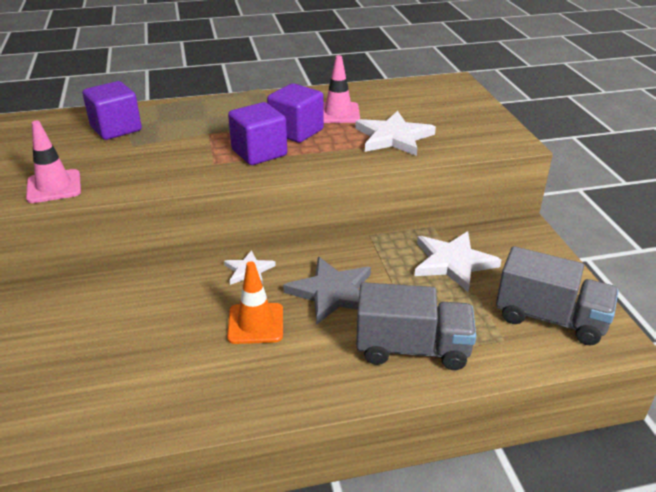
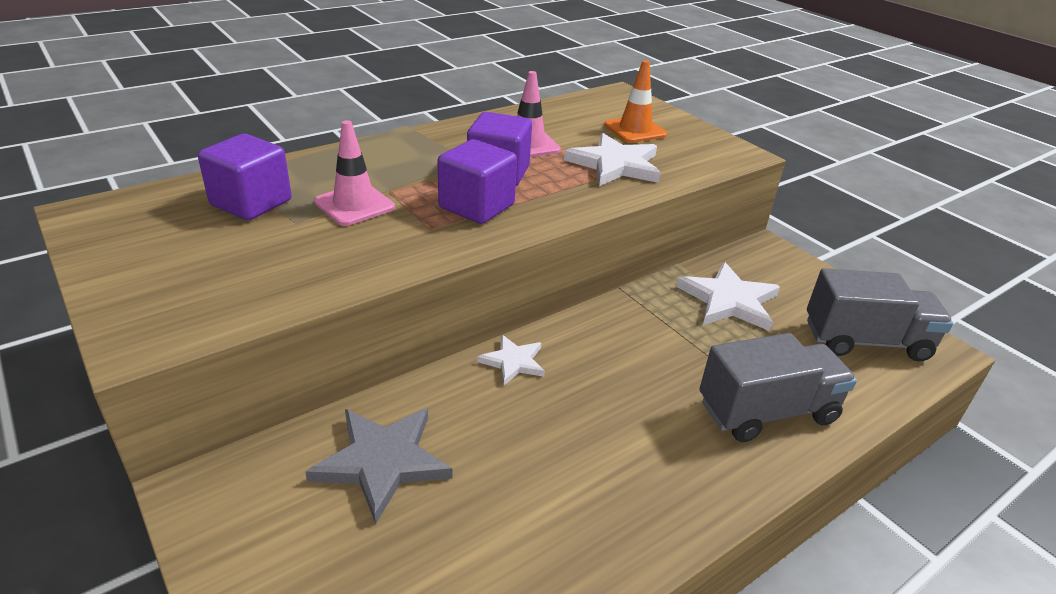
camera: 25 degrees left, 0 degrees up
(54, 187) = (224, 301): pink traffic cone -> pink traffic cone (354, 205)
(255, 324) = (573, 429): orange traffic cone -> orange traffic cone (635, 130)
(332, 292) = (631, 366): grey star -> grey star (382, 462)

